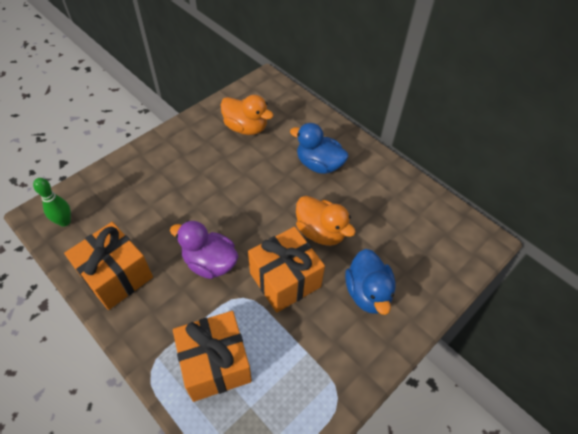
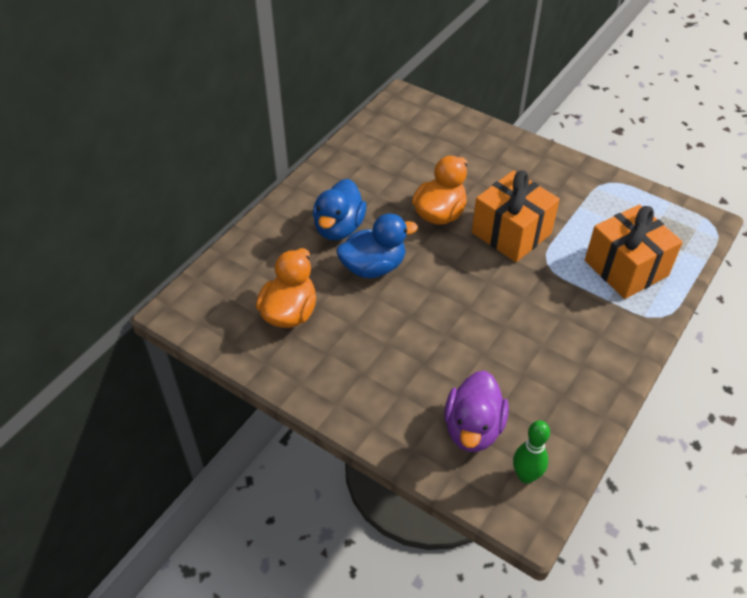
camera: 100 degrees left, 5 degrees down
(116, 276) = (576, 384): orange gift -> none
(210, 263) = (519, 299): purple duck -> purple duck (473, 428)
(367, 293) = (498, 172): blue duck -> blue duck (373, 267)

